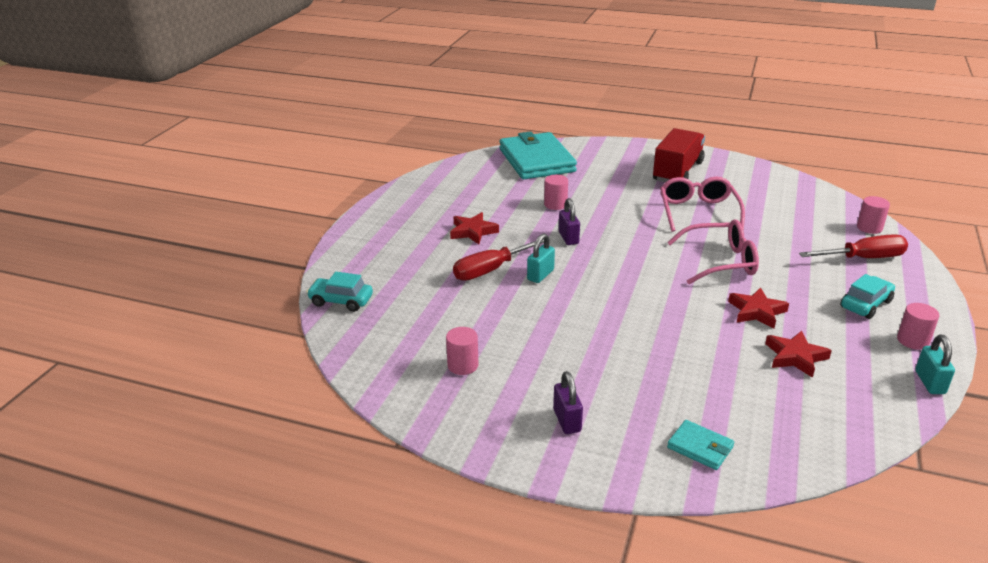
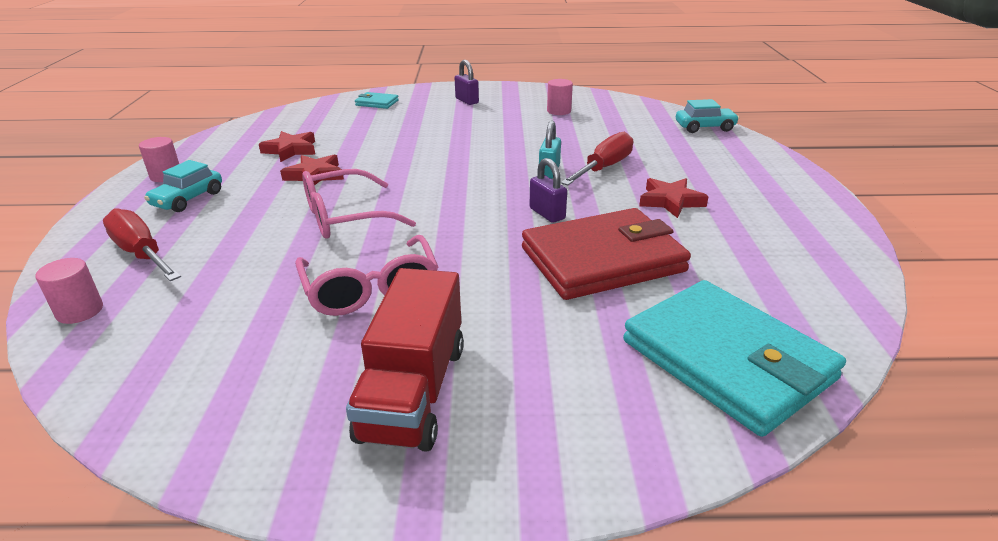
camera: 160 degrees right, 0 degrees up
(555, 204) = (602, 260): pink cylinder -> red wallet
(863, 258) = (142, 253): red screwdriver -> red screwdriver turned 75 degrees clockwise
(930, 382) = (181, 151): turquoise padlock -> none

